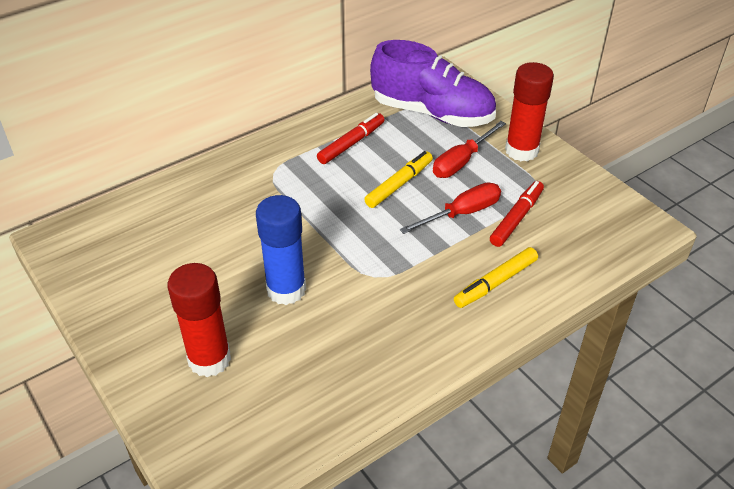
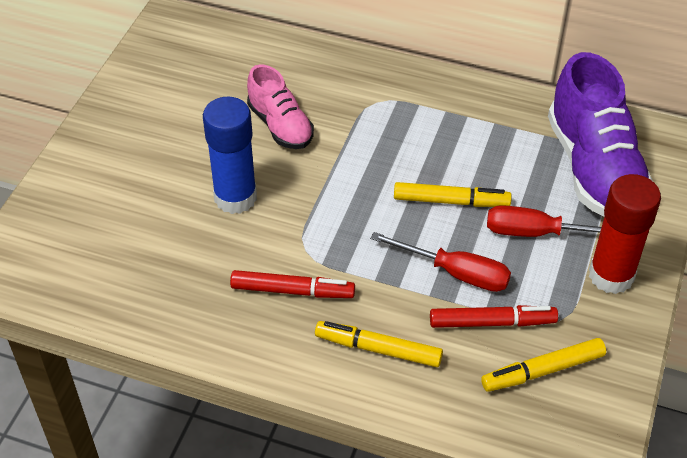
camera: 55 degrees right, 5 degrees up
(209, 359) = (119, 194): red glue stick -> none
(241, 230) = (280, 125): none -> pink shoe
(351, 143) = (476, 133): red marker -> red marker (292, 291)
(572, 216) = (542, 370): none -> yellow marker

